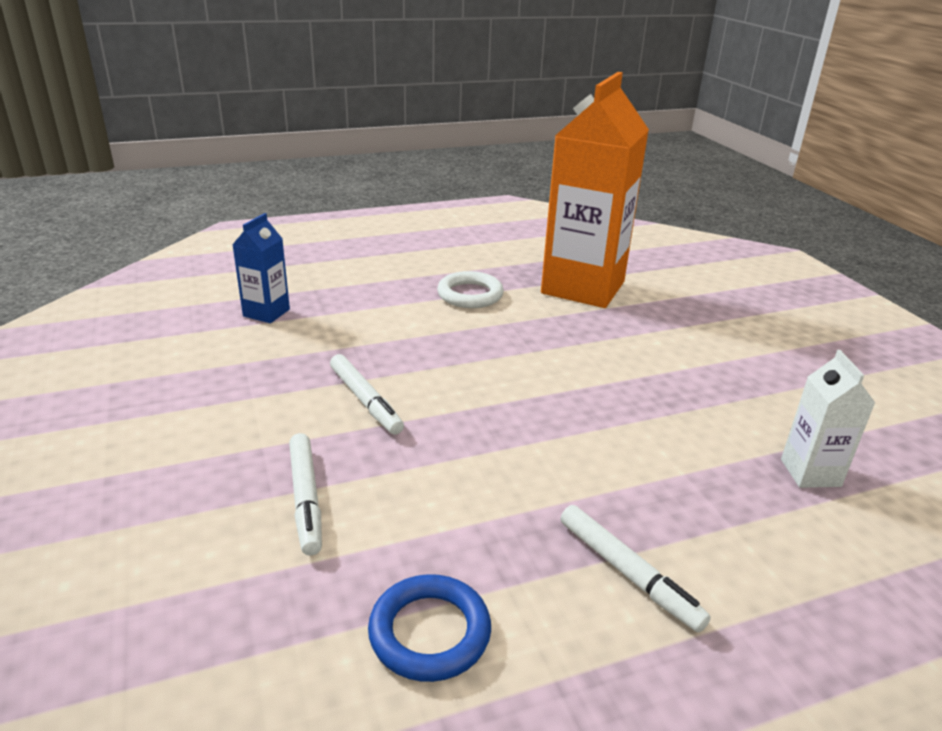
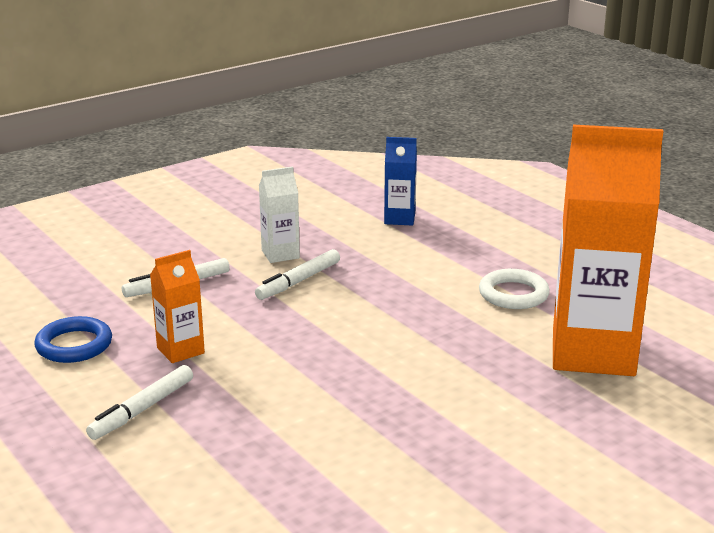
camera: 75 degrees right, 5 degrees down
(490, 519) = (180, 350): none -> orange carton
(810, 473) = (306, 501): white carton -> white carton (280, 254)

